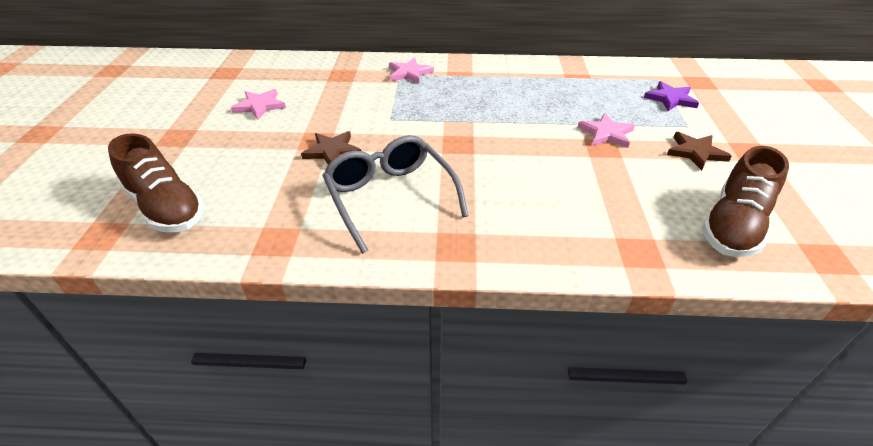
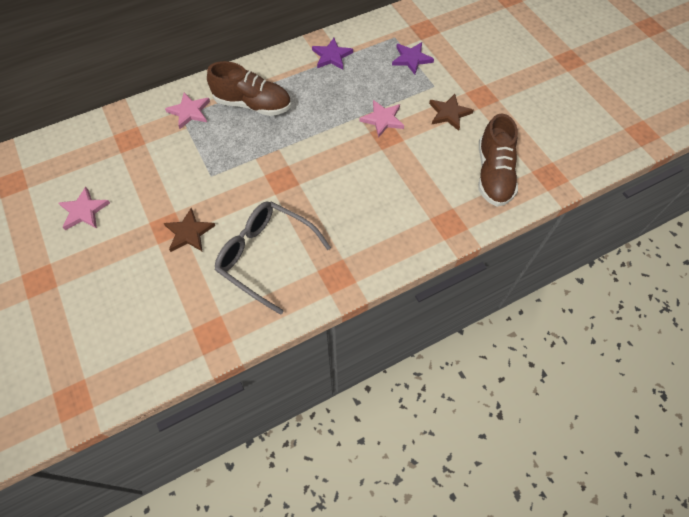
camera: 30 degrees left, 20 degrees up
(166, 207) = (101, 351): brown shoe -> brown shoe (253, 104)
(579, 75) = (331, 56): none -> purple star

